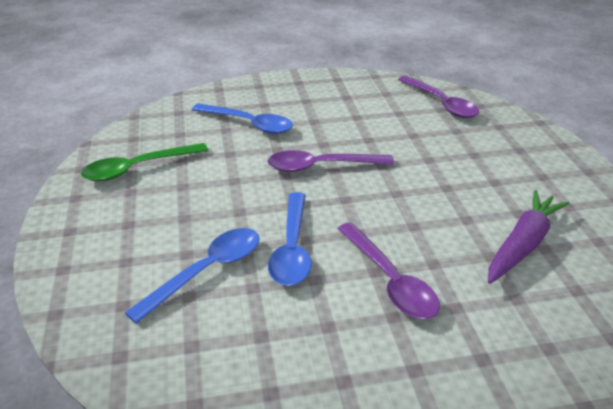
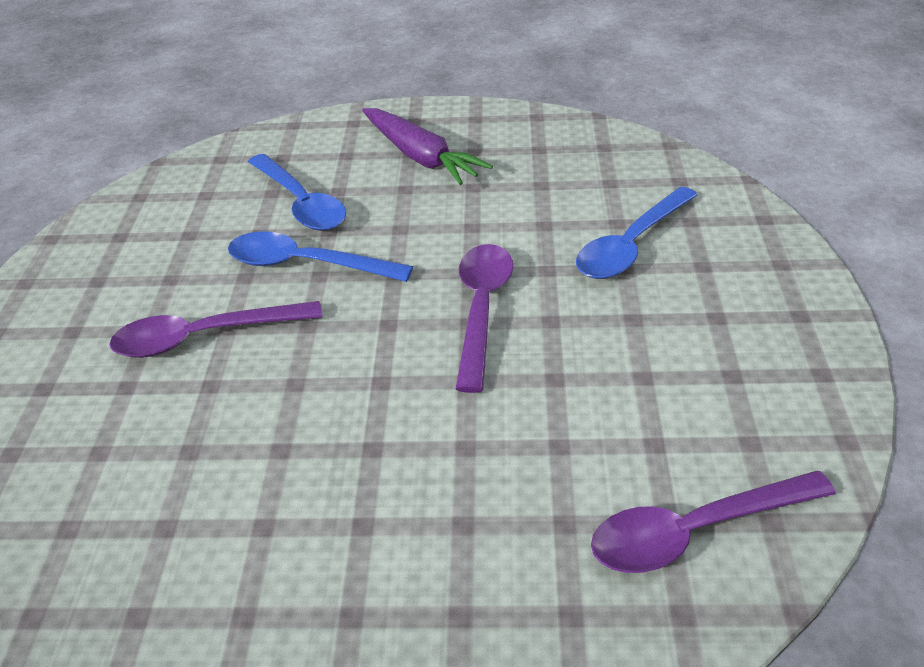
camera: 105 degrees right, 5 degrees up
(137, 168) = (525, 153): green spoon -> none
(523, 244) = (188, 500): purple carrot -> purple carrot (421, 157)

